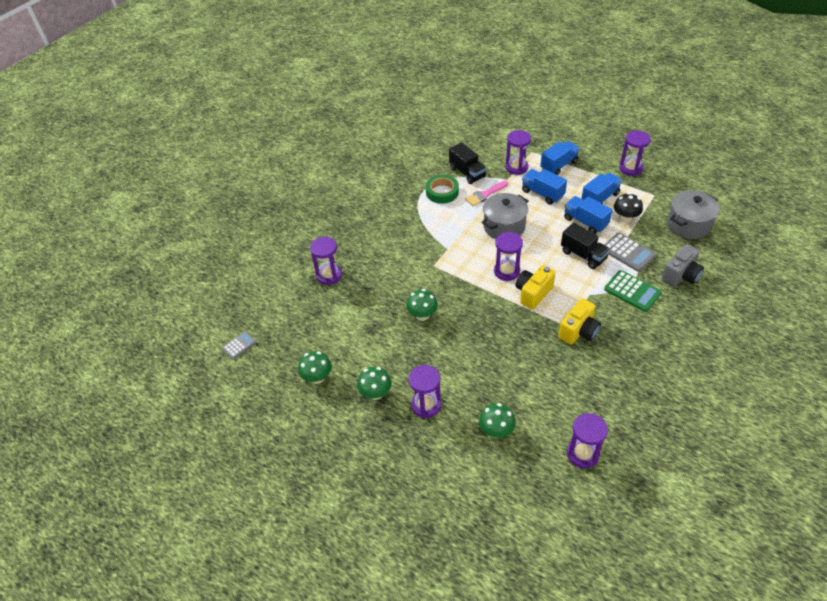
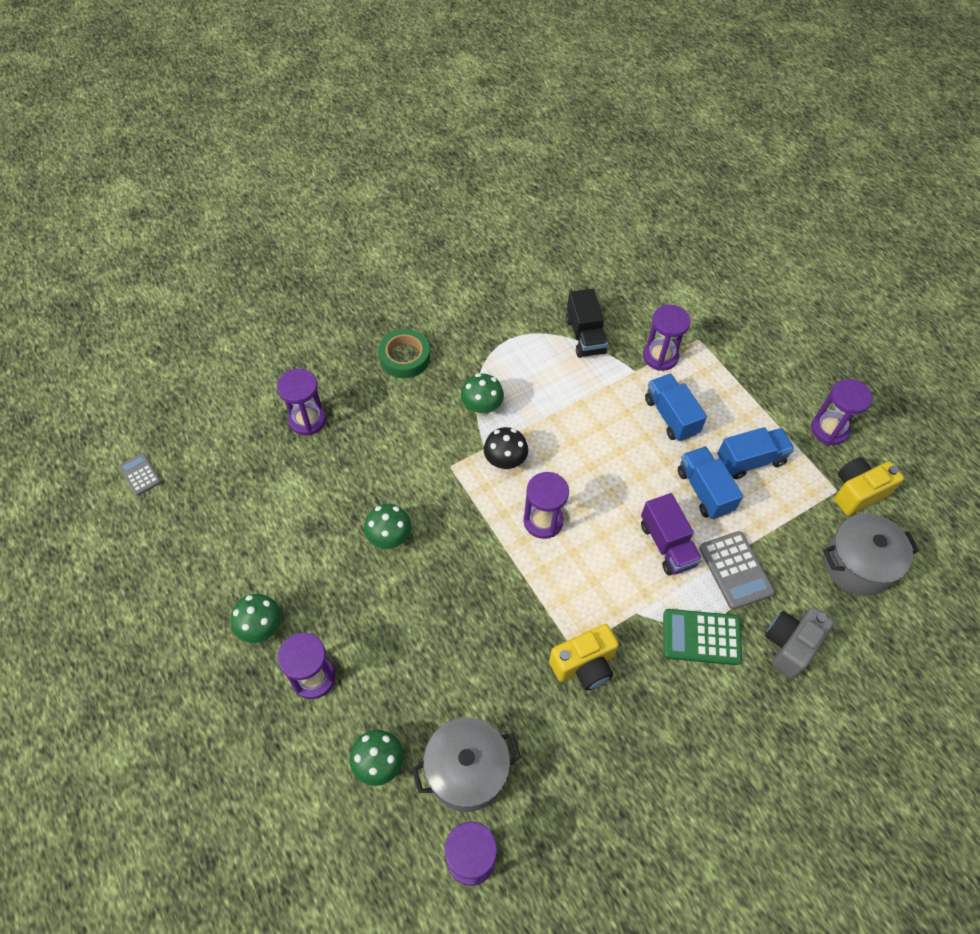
camera: 20 degrees right, 10 degrees up
(239, 345) = (140, 474): grey calculator -> grey calculator turned 105 degrees counterclockwise
(317, 377) = (205, 568): green mushroom -> green mushroom (482, 407)
(442, 192) = (531, 353): green tape -> green tape (405, 357)
(485, 194) = (588, 382): pink brush -> none
(504, 227) = (583, 447): grey pot -> grey pot (467, 771)
(533, 293) = (557, 574): yellow camera -> yellow camera (857, 492)
(558, 165) = (723, 379): blue truck -> none
(583, 255) = (667, 544): black truck -> purple truck
(625, 218) = (767, 511): black mushroom -> black mushroom (505, 461)
(632, 291) = (701, 637): green calculator -> green calculator turned 120 degrees clockwise
(680, 275) = (790, 645): grey camera -> grey camera turned 150 degrees clockwise

